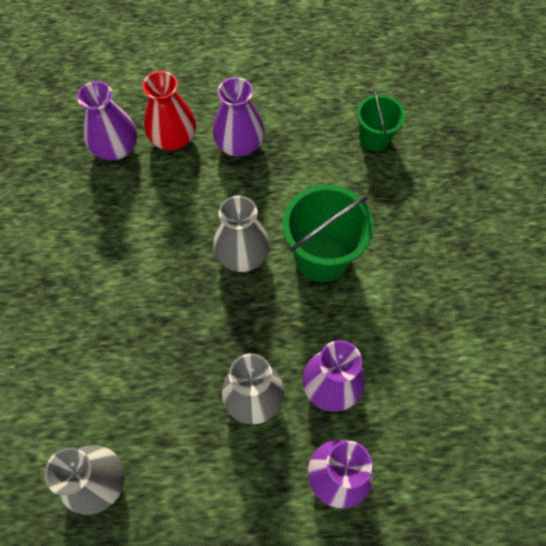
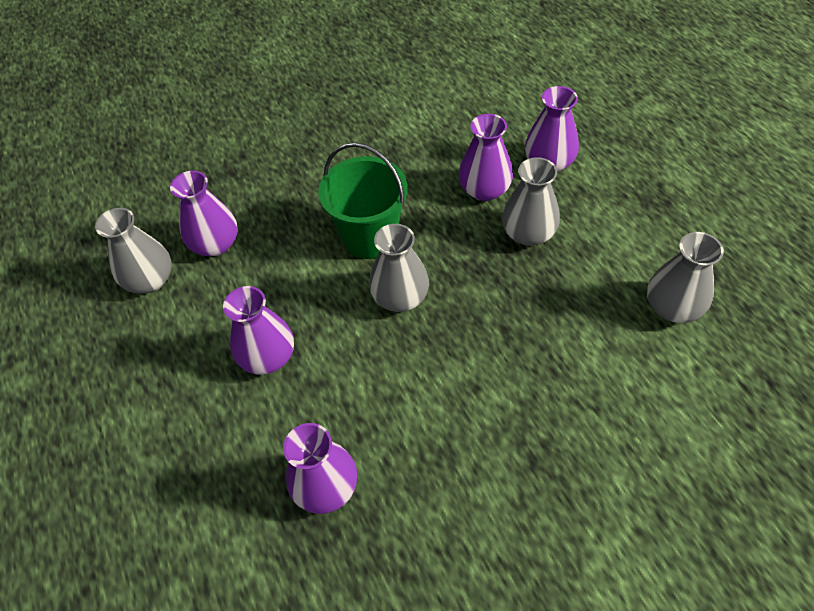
camera: 110 degrees left, 10 degrees down
(173, 138) = (286, 428): red vase -> none
(358, 87) = (150, 280): none -> grey vase
(374, 138) = (215, 244): green bucket -> purple vase

